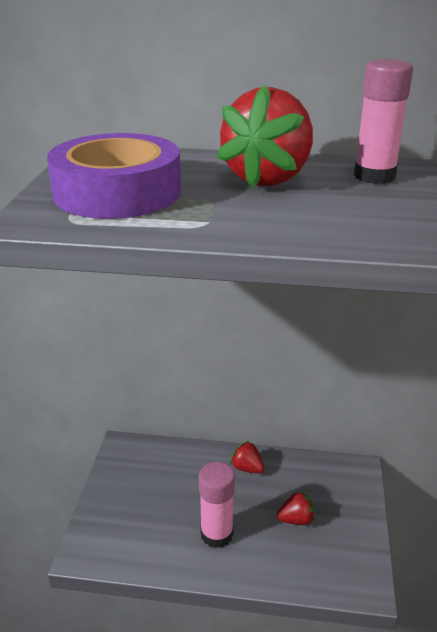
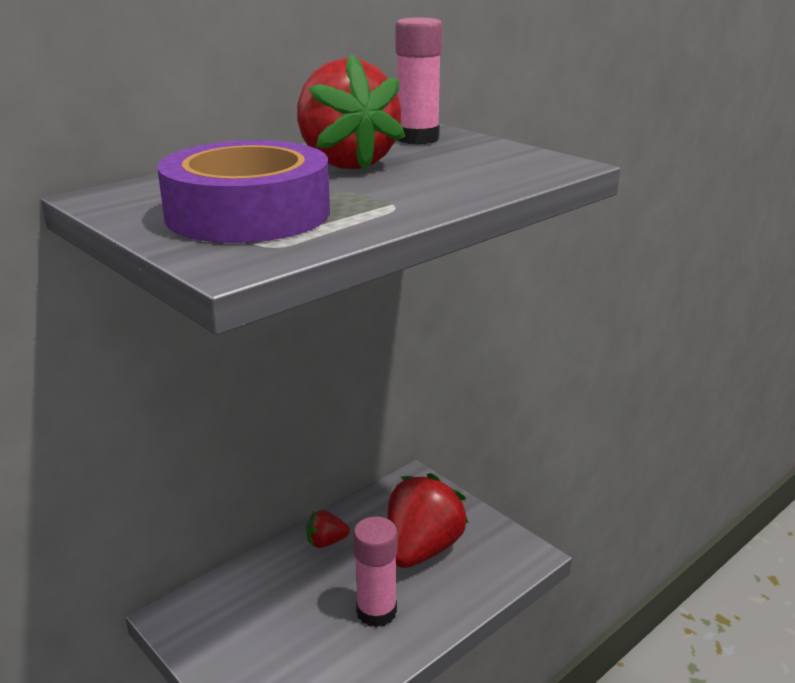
camera: 50 degrees left, 5 degrees down
(296, 520) = (422, 549): red strawberry -> red strawberry, size x2.17

